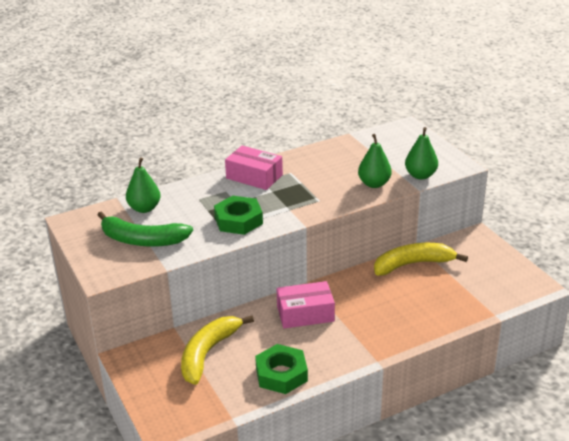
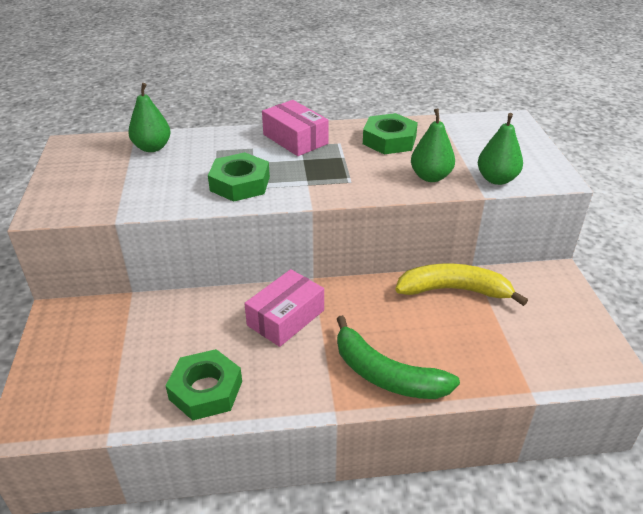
camera: 20 degrees right, 5 degrees up
(142, 240) = (120, 181): green banana -> green banana (386, 374)
(208, 353) = (143, 335): yellow banana -> none
(305, 313) = (285, 318): pink box -> pink box turned 60 degrees counterclockwise
(327, 162) = (389, 140): none -> green nut

